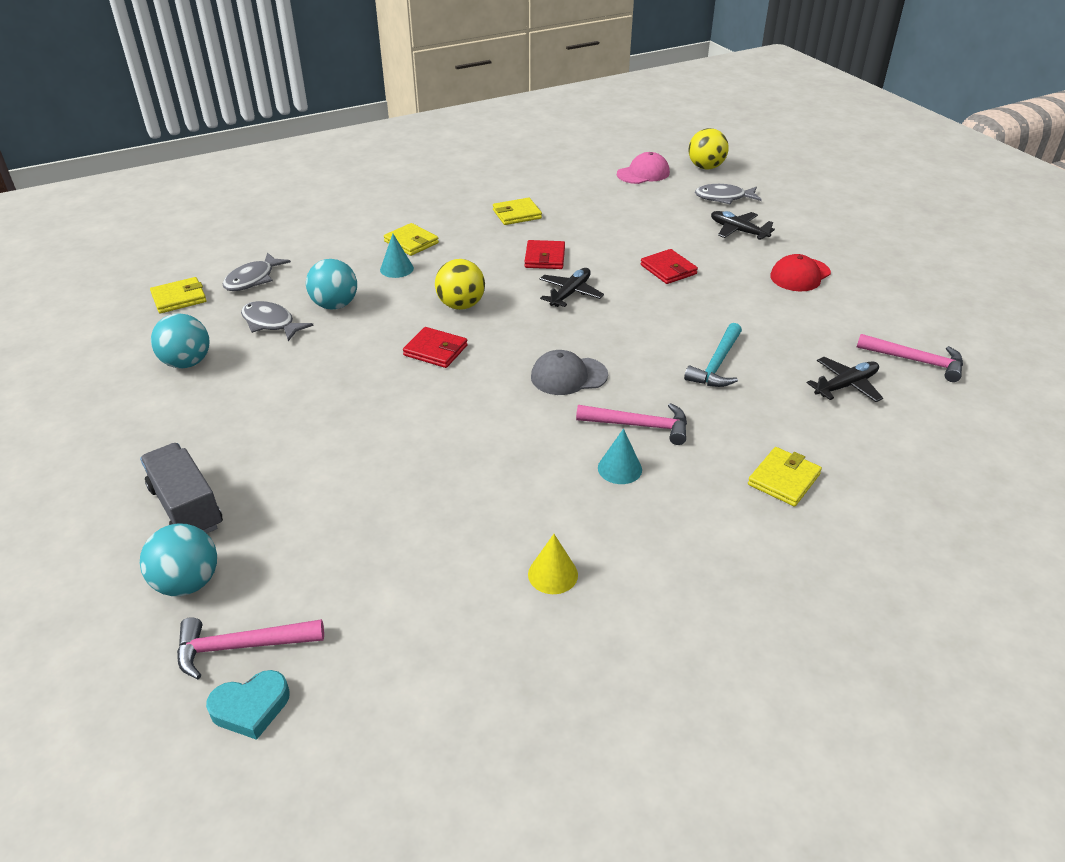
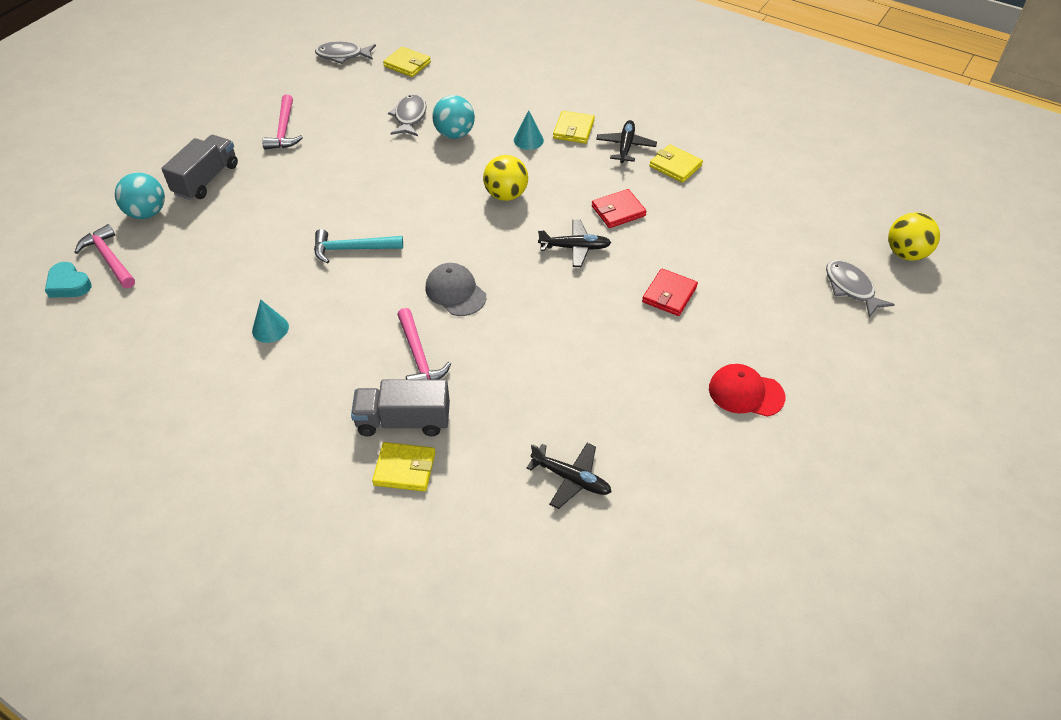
camera: 60 degrees right, 10 degrees up
(187, 363) = (340, 106): turquoise ball -> none
(253, 279) = (455, 82): grey fish -> grey fish (343, 56)
(435, 350) = (436, 208): red wallet -> none
(553, 574) = (229, 369): yellow cone -> none
(619, 468) = (359, 363): turquoise cone -> turquoise cone (270, 328)
(643, 173) = (840, 214): pink cap -> none
(717, 364) = (538, 377): turquoise hammer -> turquoise hammer (352, 249)
(720, 461) = (403, 421): none -> grey truck
(738, 231) = (791, 320): black plane -> black plane (625, 146)
(915, 361) = (656, 526): pink hammer -> pink hammer (284, 130)

